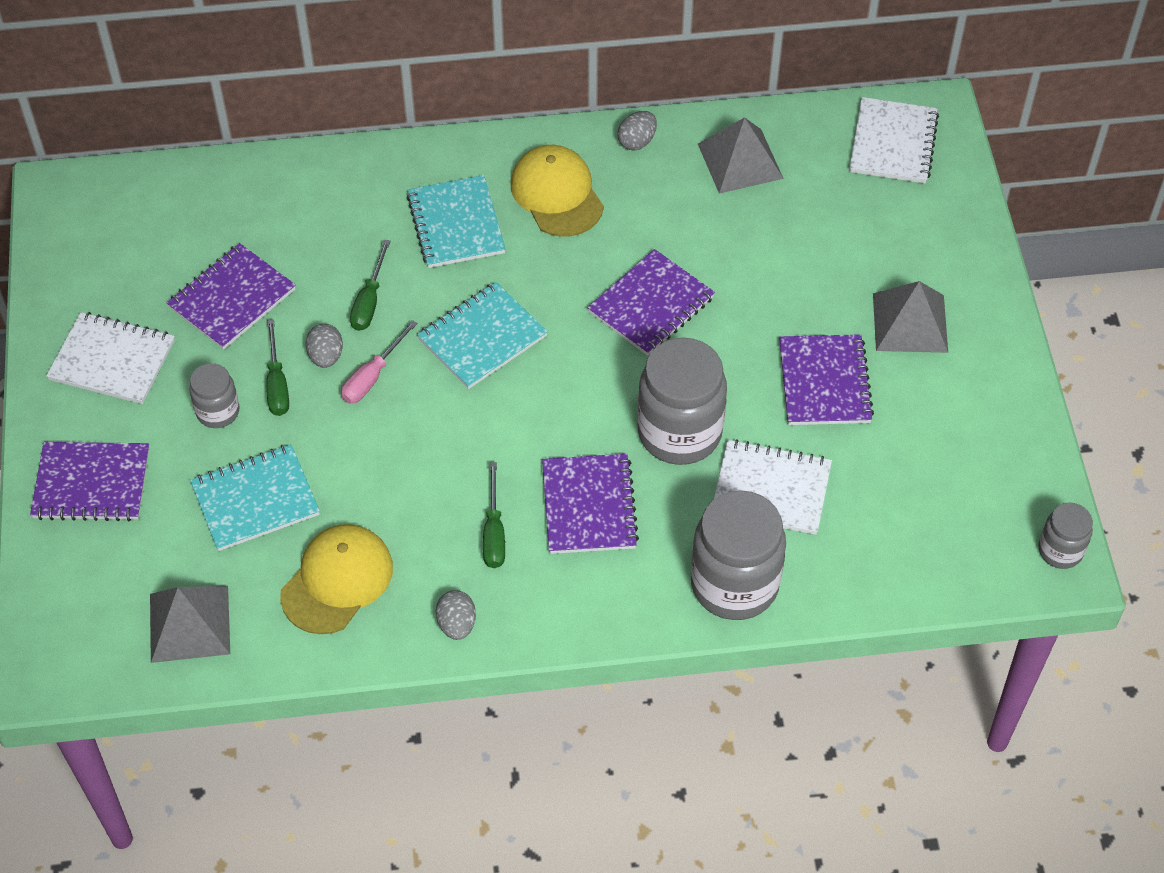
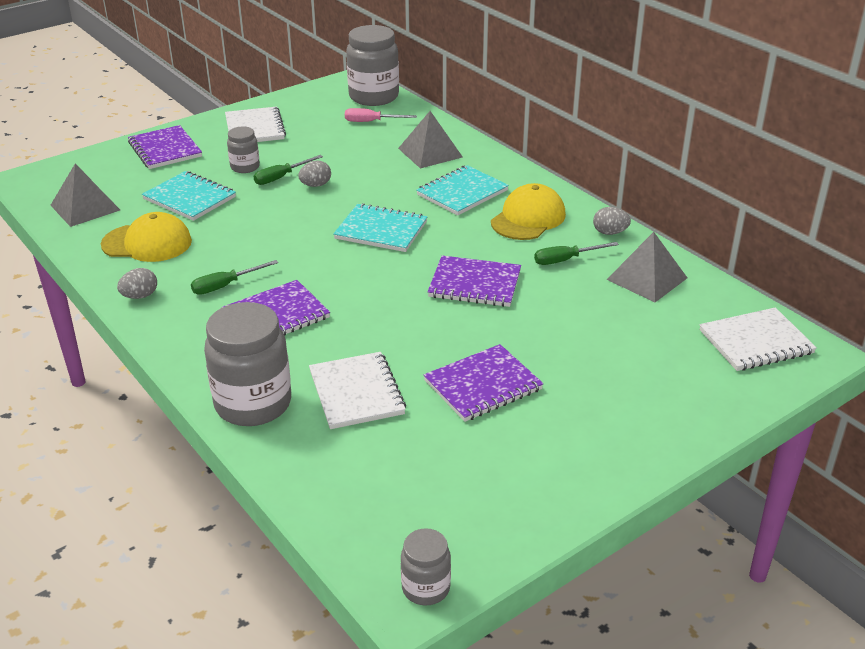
camera: 60 degrees right, 20 degrees down
(232, 298) = (330, 145): purple notebook -> none
(369, 301) = (371, 185): green screwdriver -> green screwdriver (566, 260)
(372, 376) = (314, 204): pink screwdriver -> pink screwdriver (371, 122)
(679, 432) = (373, 333): grey jar -> grey jar (374, 97)
(910, 322) = (587, 410): grey pyramid -> grey pyramid (430, 152)

